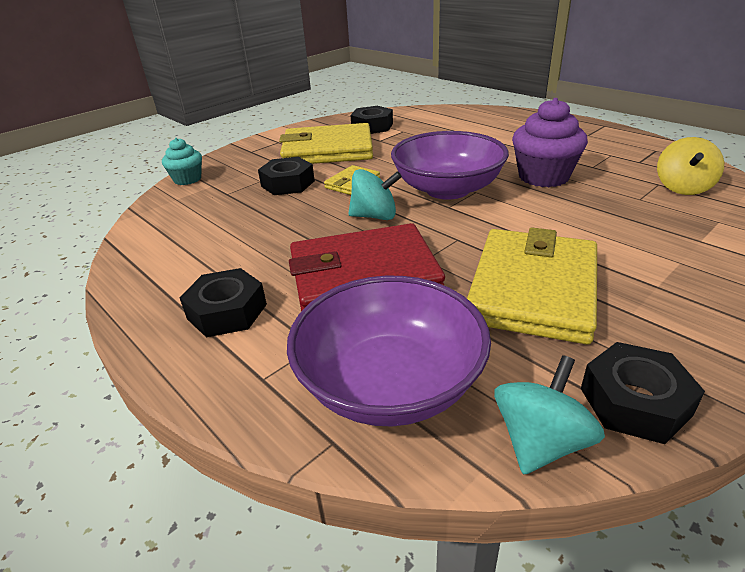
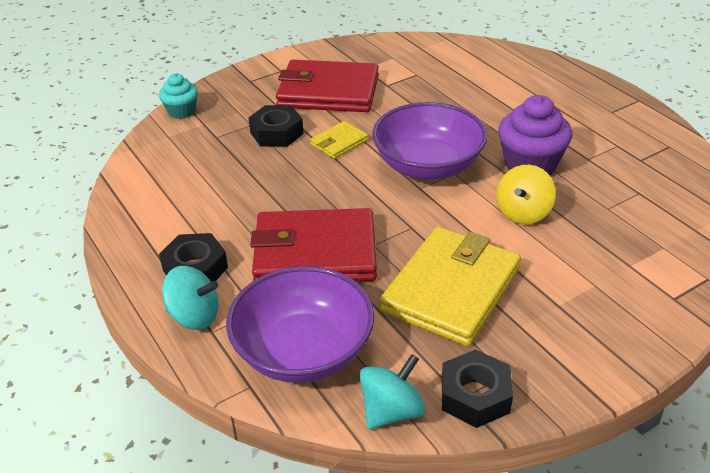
camera: 10 degrees right, 5 degrees up
(327, 150) = (328, 92): yellow wallet -> red wallet
(372, 126) = (386, 62): black nut -> none
(375, 216) = (346, 188): turquoise spinning top -> turquoise spinning top (194, 316)
(682, 187) = (659, 201): yellow spinning top -> yellow spinning top (523, 213)

